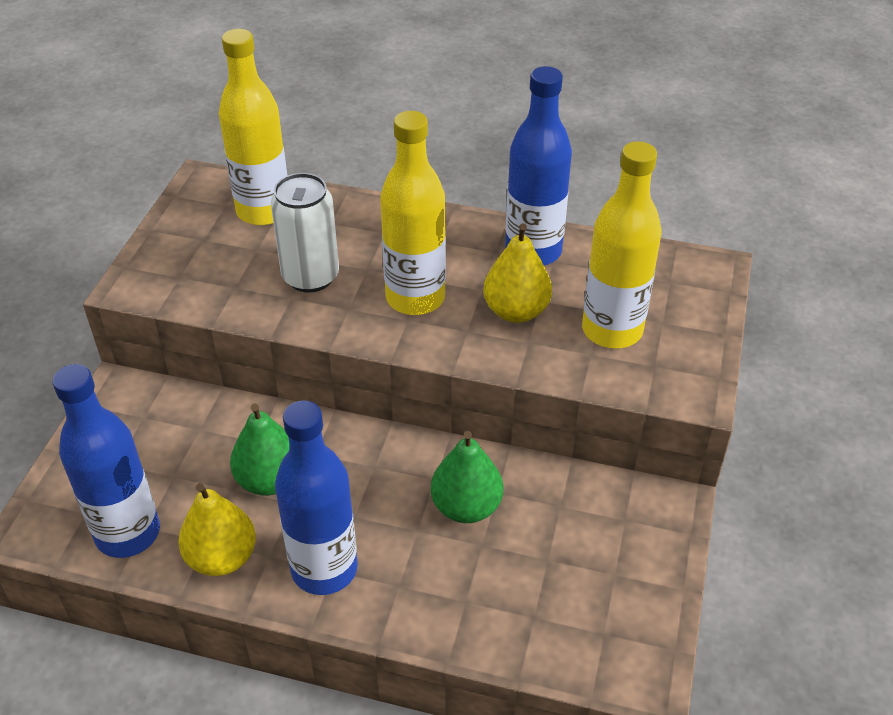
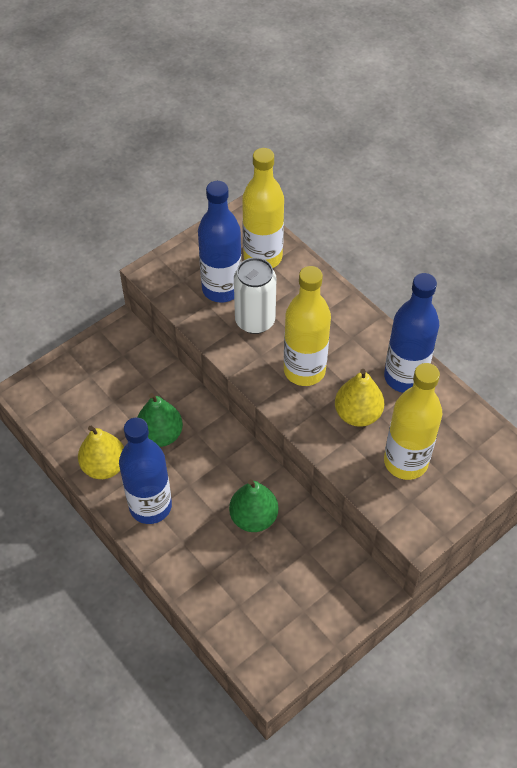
camera: 35 degrees right, 10 degrees up
(128, 533) = (68, 422): blue bottle -> blue bottle (221, 289)

